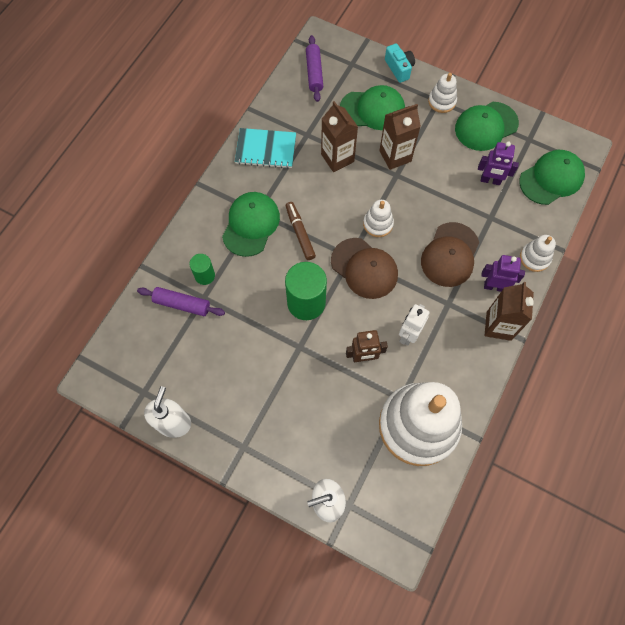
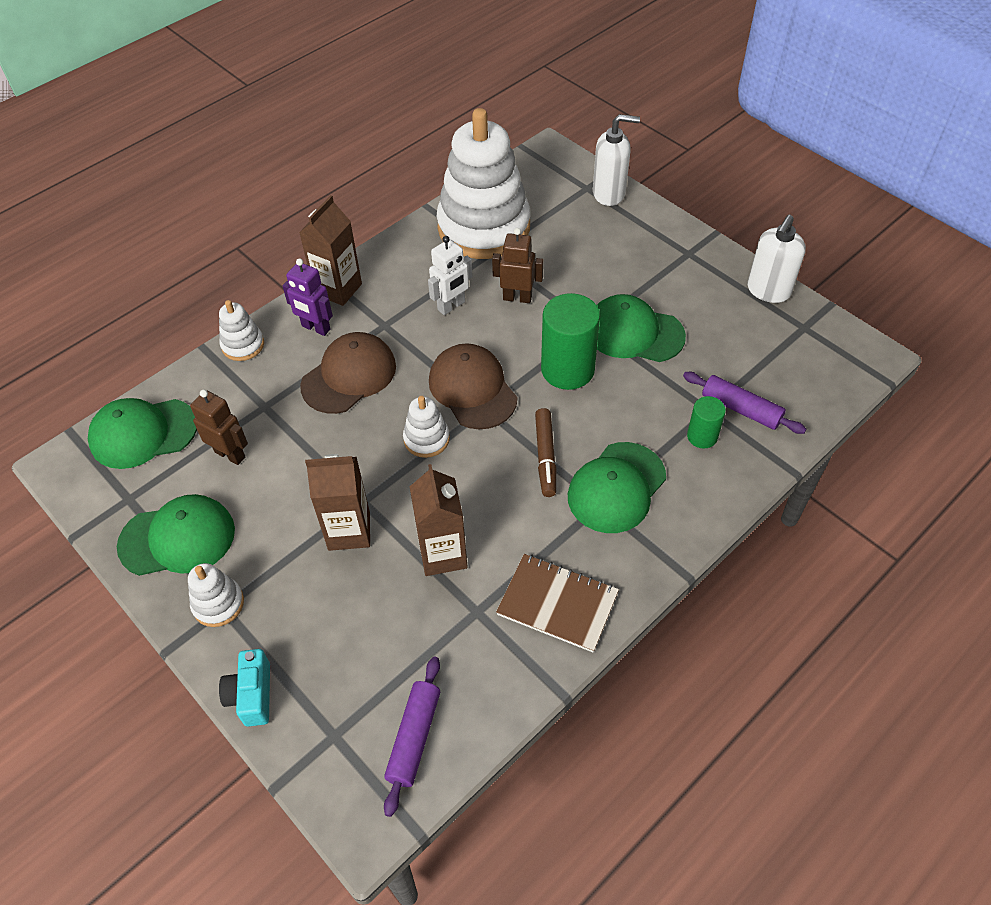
camera: 160 degrees left, 15 degrees down
(266, 149) = (557, 603): turquoise notebook -> brown notebook
(372, 110) = (343, 624): green cap -> green cap (634, 333)
(490, 180) = (230, 454): purple robot -> brown robot

